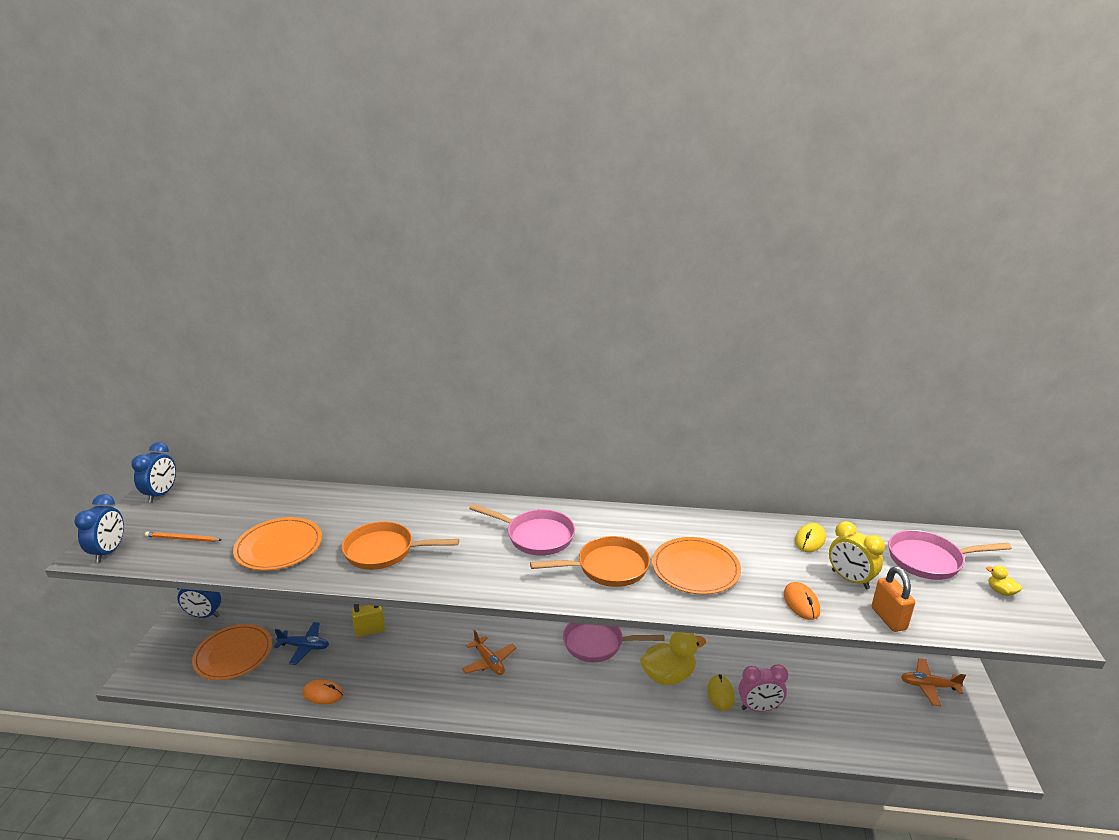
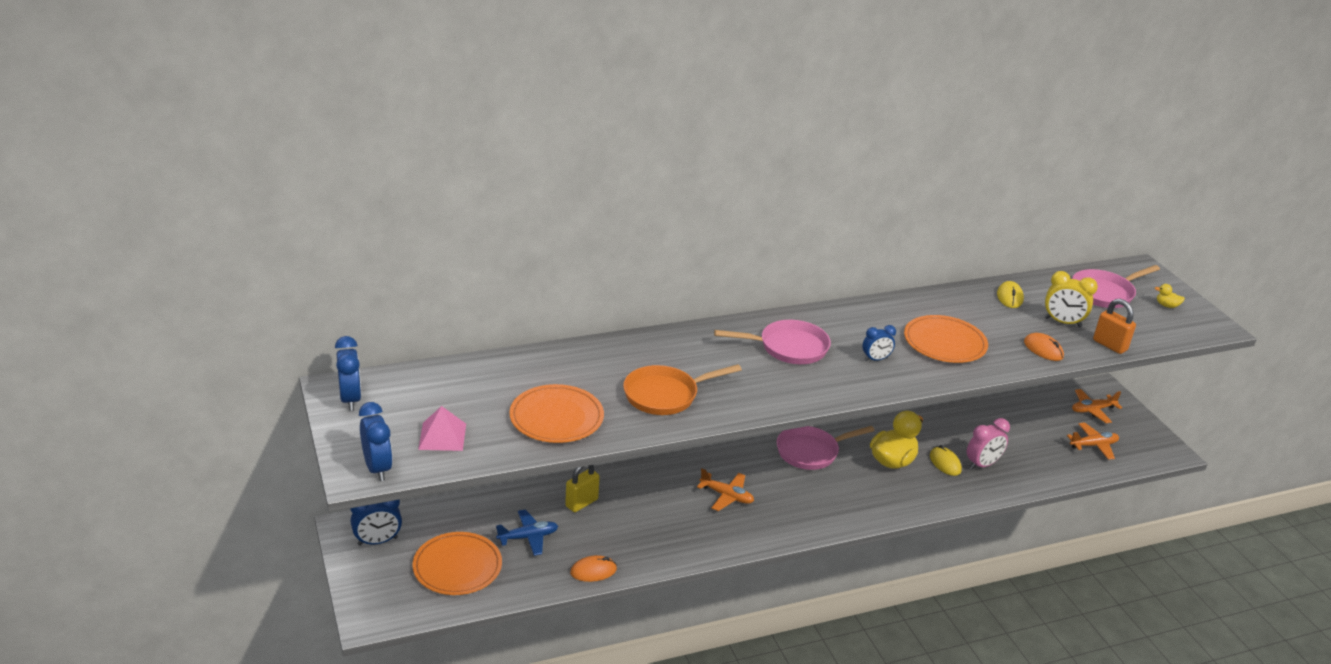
camera: 30 degrees left, 5 degrees up
(182, 539) = (442, 436): orange pencil -> pink pyramid
(608, 568) = (875, 359): orange pan -> blue clock
(904, 726) = (1093, 445): none -> orange plane

